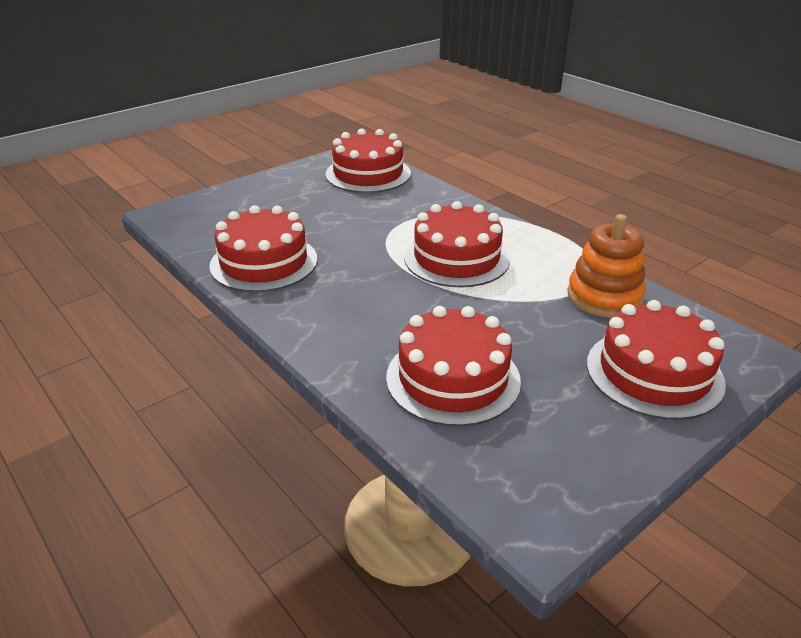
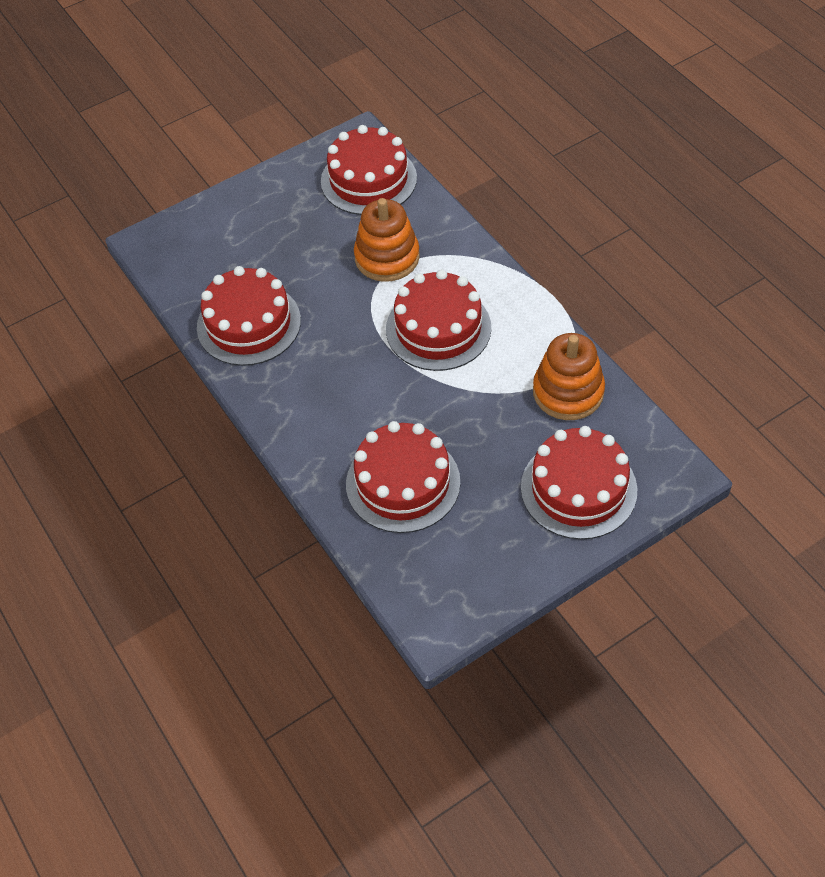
camera: 10 degrees right, 20 degrees up
(394, 216) = (387, 257): none -> orange stacking toy

